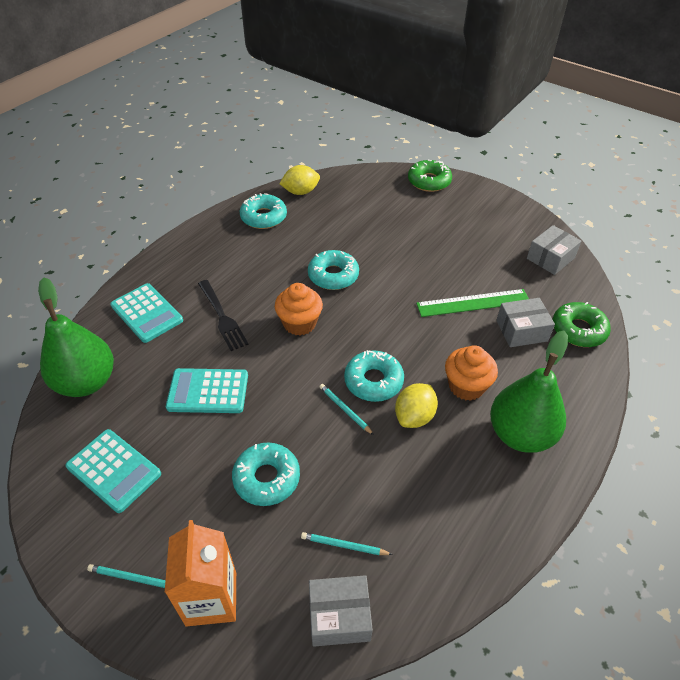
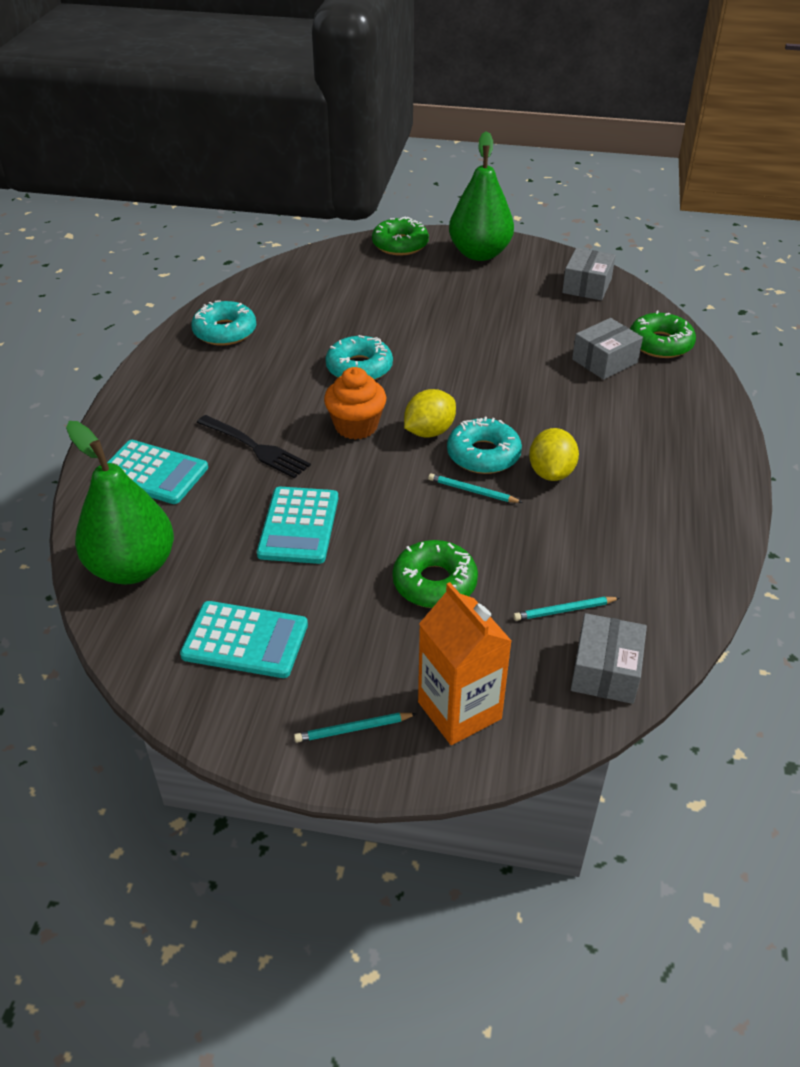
camera: 25 degrees left, 5 degrees down
(208, 391) = (298, 526): turquoise calculator -> turquoise calculator turned 60 degrees counterclockwise
(266, 478) = (434, 583): turquoise donut -> green donut
(300, 192) = (251, 293): yellow lemon -> yellow lemon (429, 431)
(339, 616) = (605, 671): grey box -> grey box turned 45 degrees counterclockwise
(466, 386) = (585, 428): orange cupcake -> none
(473, 303) = (536, 350): green ruler -> none
(520, 434) = (668, 453): green pear -> green pear (479, 254)

